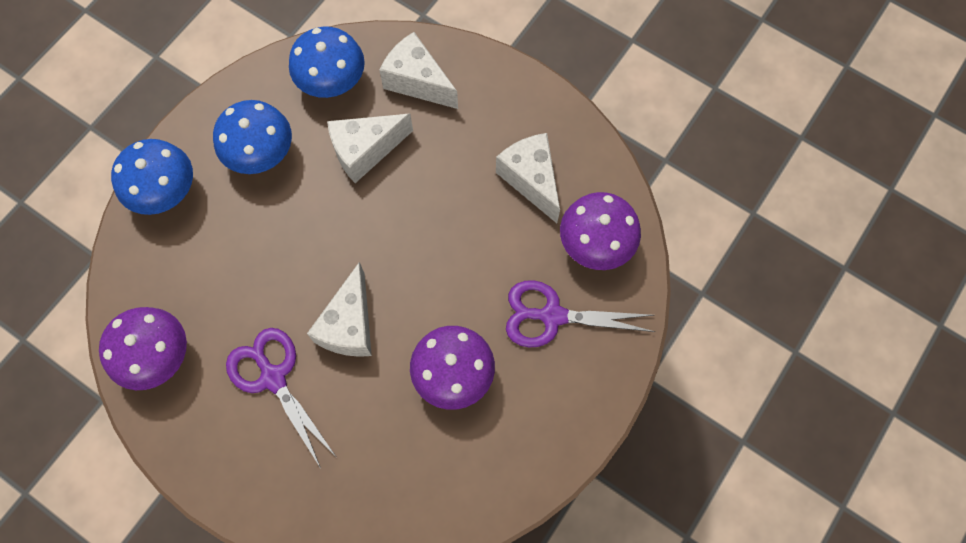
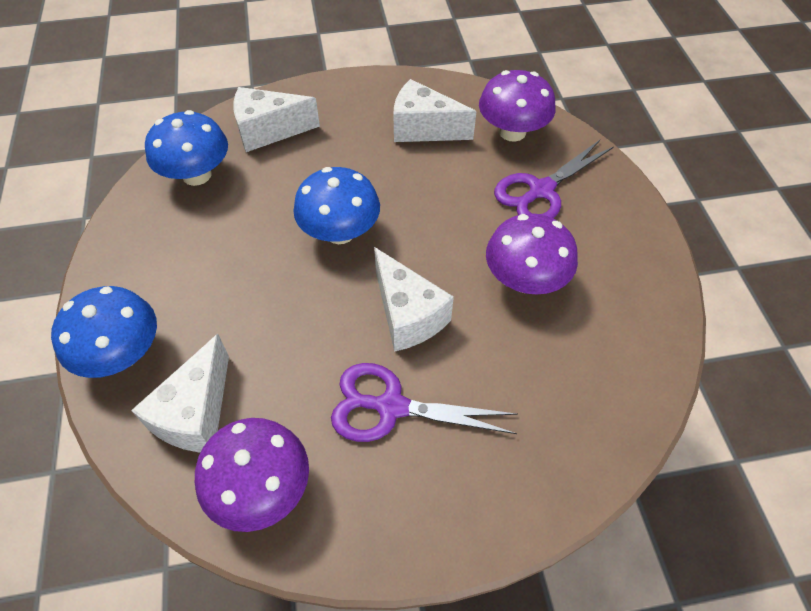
camera: 45 degrees left, 15 degrees down
(261, 153) = (188, 261): blue mushroom -> blue mushroom (340, 232)
(365, 151) = (278, 197): white cheese -> white cheese (196, 413)

